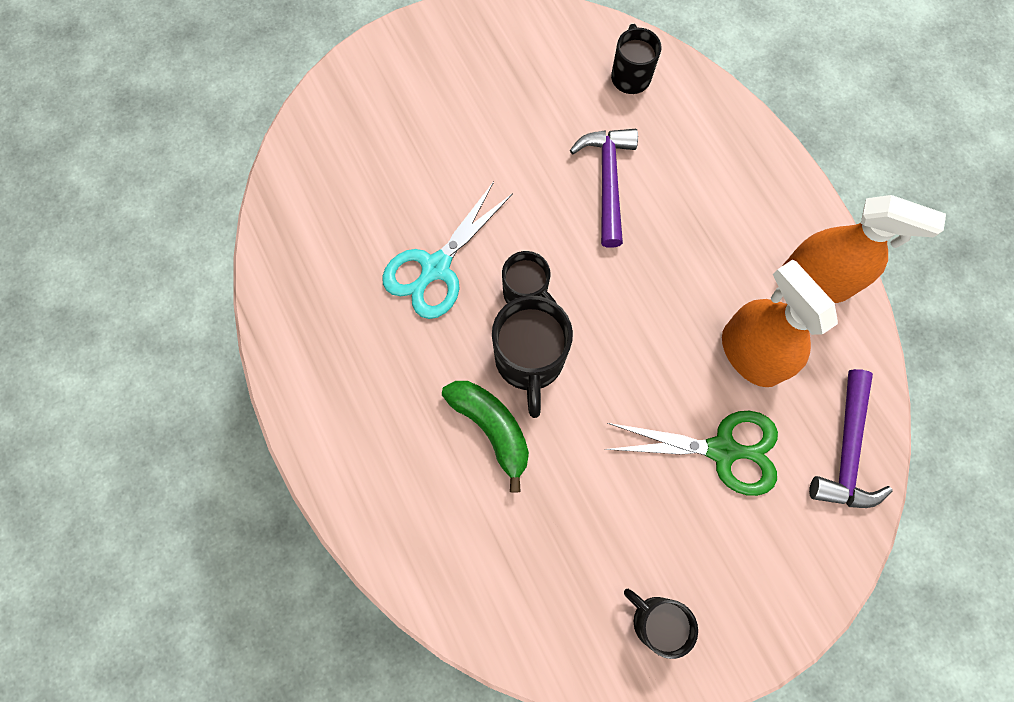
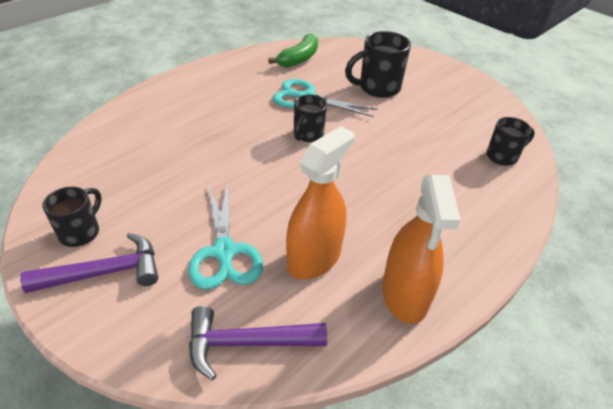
camera: 70 degrees right, 30 degrees down
(492, 428) = (210, 135): green banana -> green banana (299, 59)
(529, 361) = (261, 143): black mug -> black mug (377, 88)
(607, 181) = (412, 158): purple hammer -> purple hammer (105, 272)
(722, 450) = (224, 251): green scissors -> turquoise scissors

